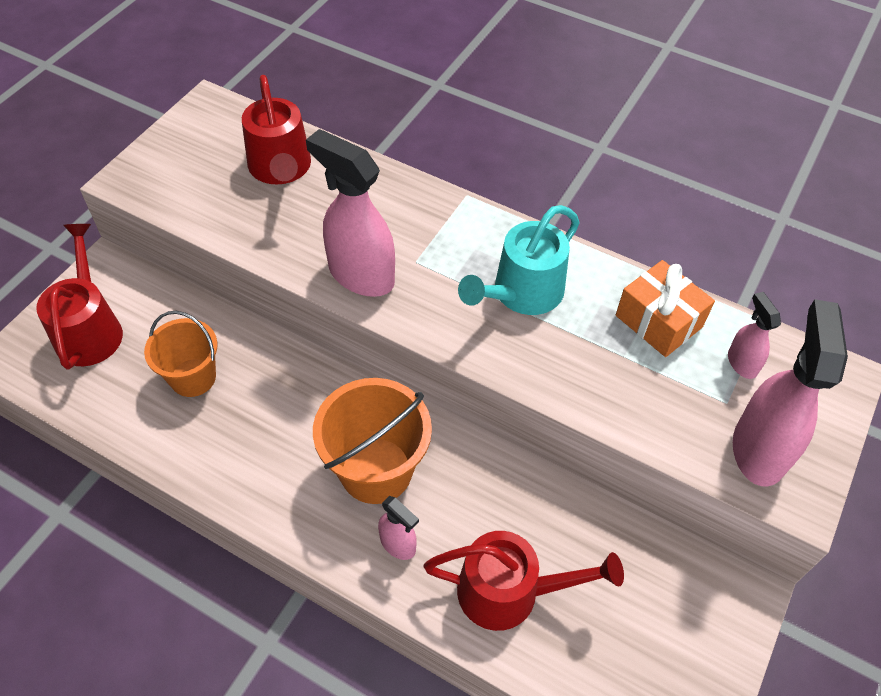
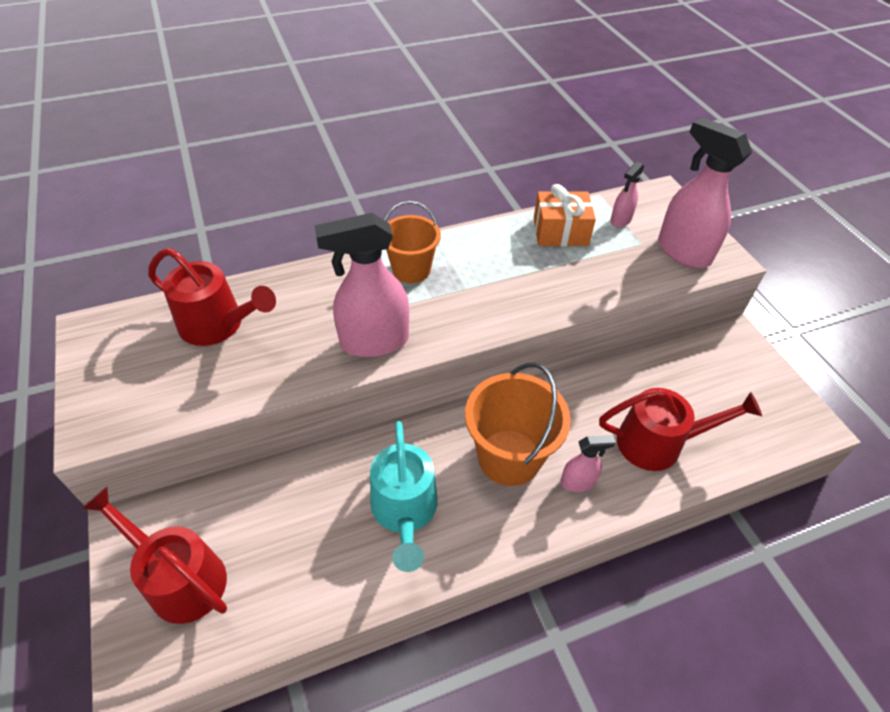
camera: 50 degrees left, 5 degrees down
(193, 377) = (315, 526): orange bucket -> orange bucket (411, 270)
(510, 592) = (659, 443): red watering can -> red watering can turned 45 degrees clockwise
(521, 294) = (478, 274): turquoise watering can -> turquoise watering can (404, 511)
(741, 363) = (620, 220): pink spray bottle -> pink spray bottle turned 75 degrees counterclockwise

